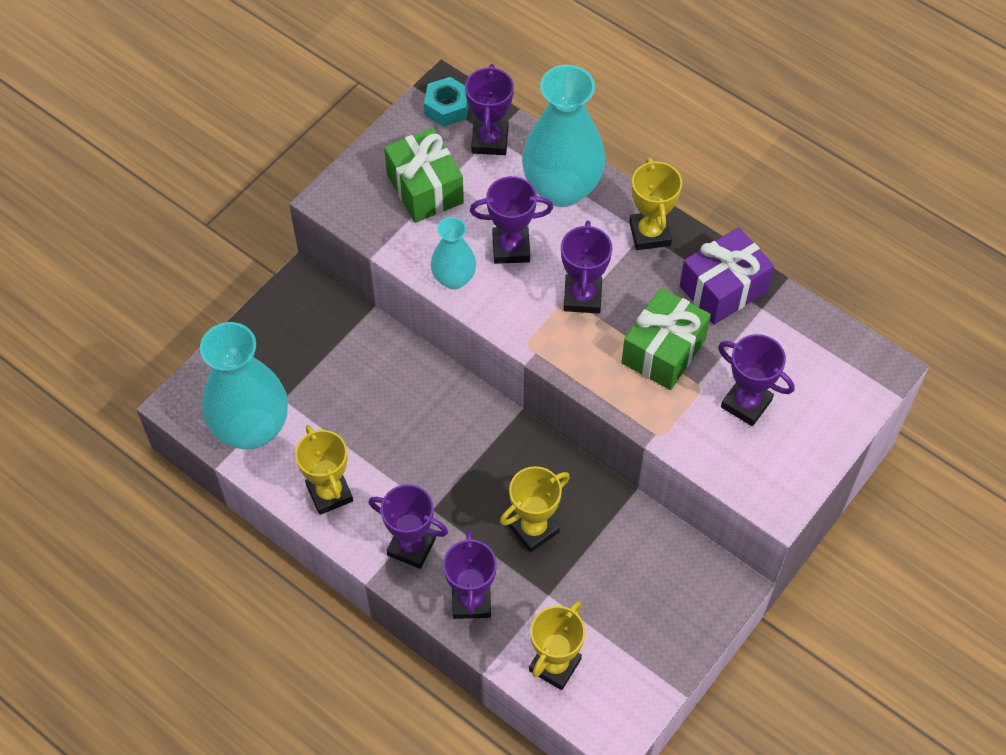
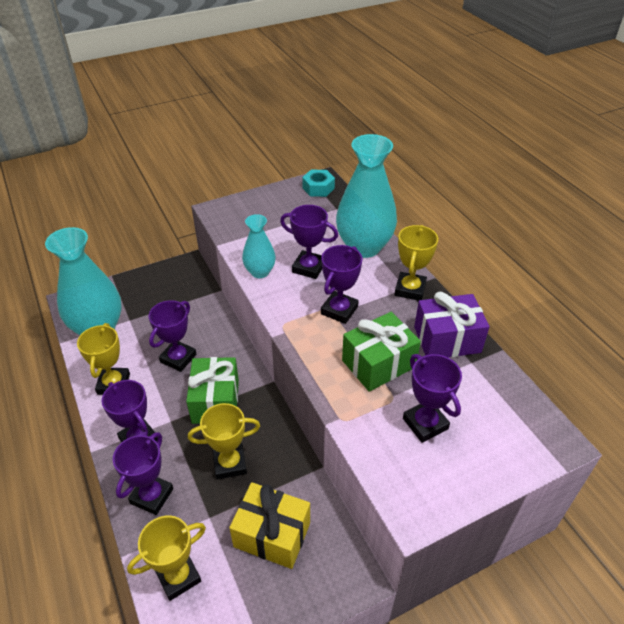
camera: 25 degrees right, 15 degrees down
(425, 188) = (276, 221): green gift -> green gift (216, 401)
(490, 141) = (333, 210): purple trophy -> purple trophy (178, 358)
(624, 583) = (272, 534): none -> yellow gift

